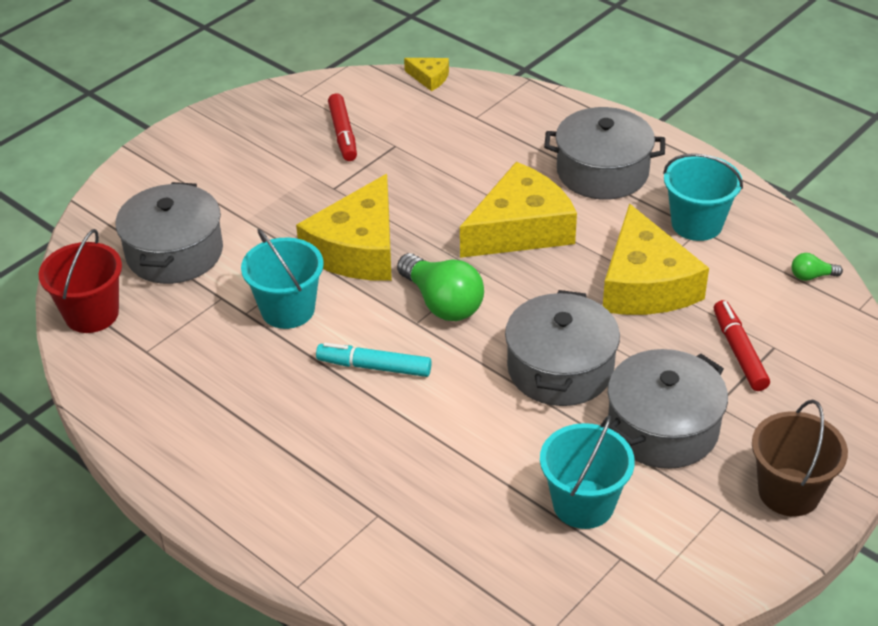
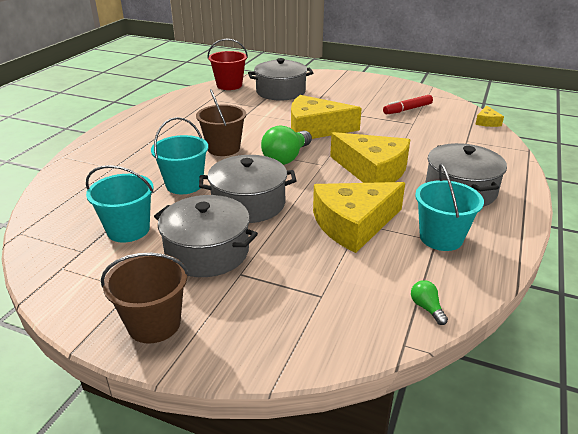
camera: 70 degrees right, 10 degrees down
(288, 310) = (256, 121): turquoise bucket -> turquoise bucket (184, 185)
(374, 367) = (223, 148): turquoise marker -> brown bucket
(739, 352) = (305, 277): red marker -> none

